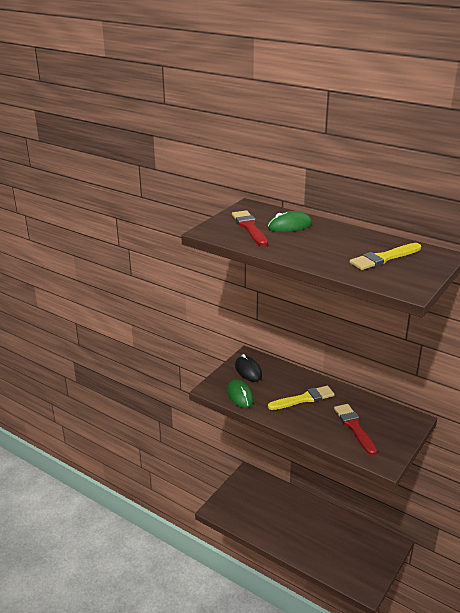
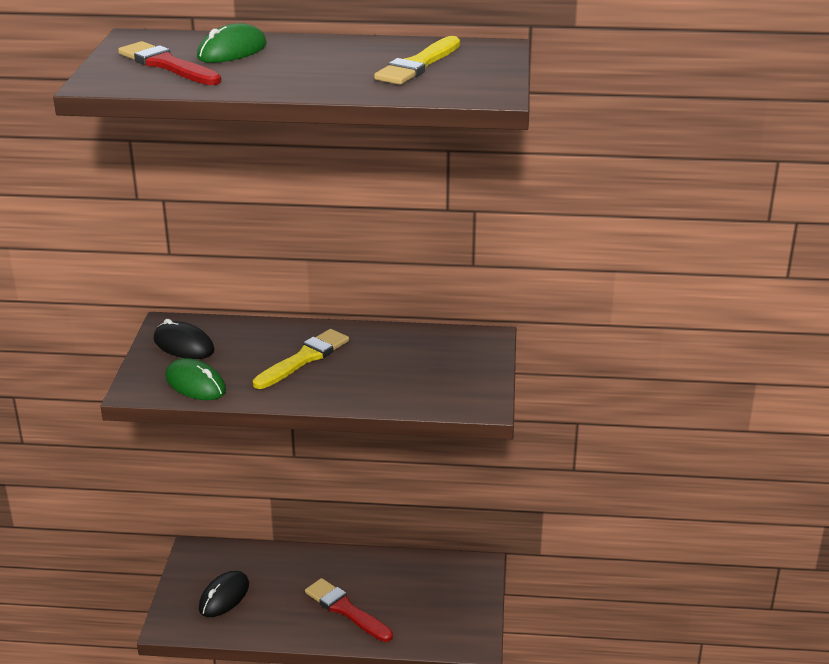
camera: 30 degrees left, 0 degrees up
(248, 505) = (224, 597): none -> black mouse
(354, 427) = (407, 373): red brush -> red brush (346, 610)

